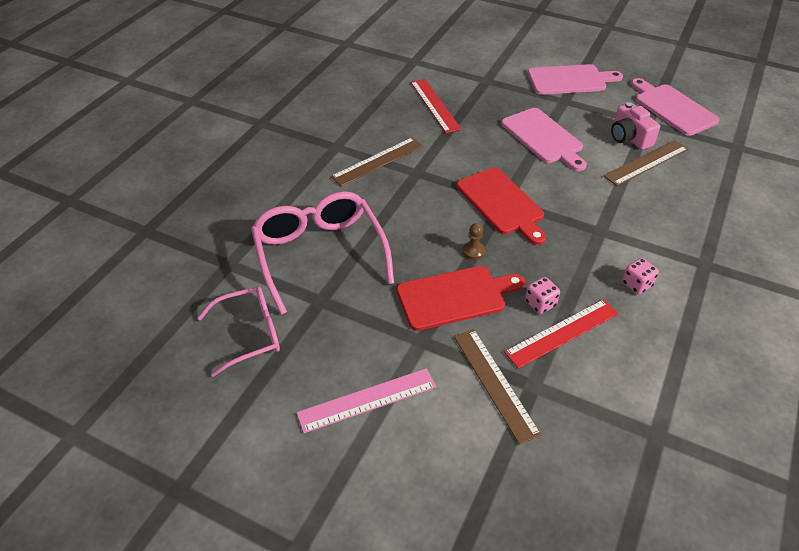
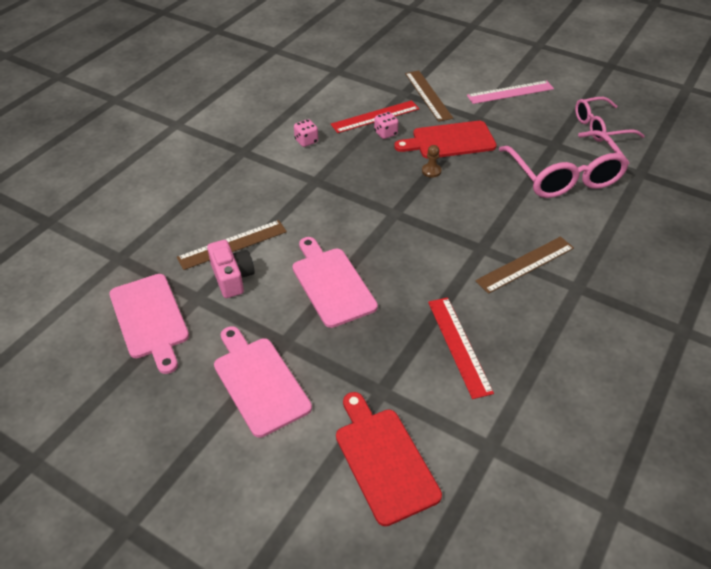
camera: 175 degrees left, 0 degrees up
(501, 203) = (398, 210): red cutting board -> red cutting board (384, 460)
(570, 80) = (259, 382): pink cutting board -> pink cutting board turned 60 degrees clockwise

